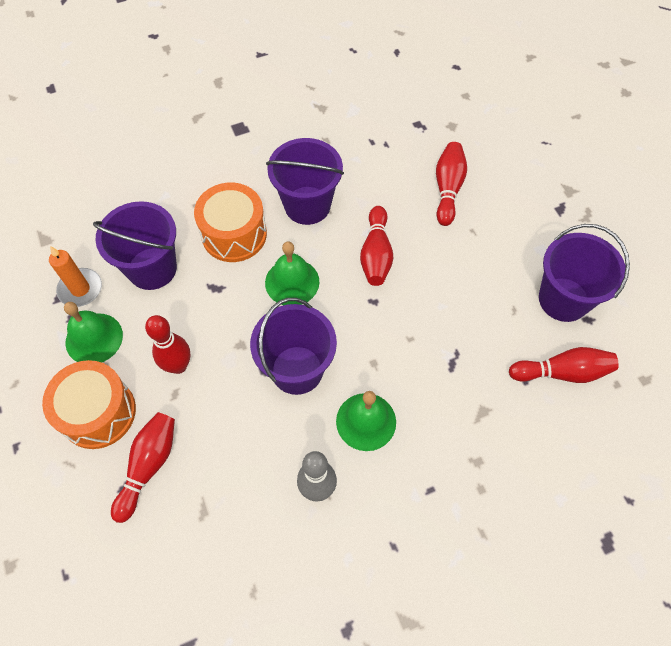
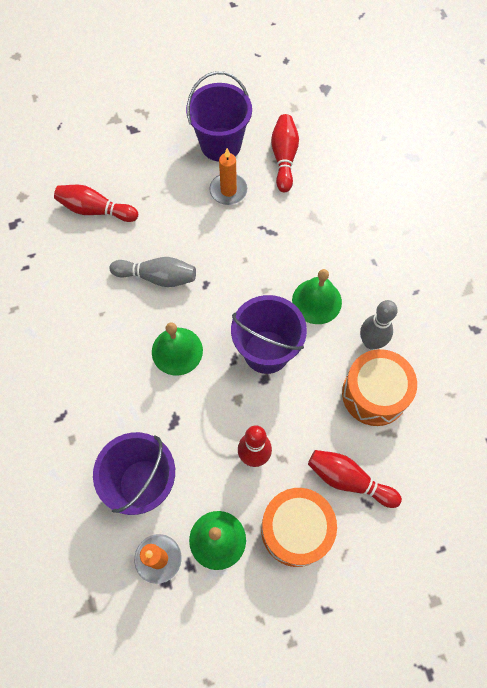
camera: 85 degrees left, 5 degrees up
(234, 234) = (114, 402): orange drum -> orange drum (374, 394)
(307, 205) = (92, 332): purple bucket -> none
(376, 254) = (157, 277): red bowling pin -> grey bowling pin
(500, 313) = (228, 190): none -> orange candle

